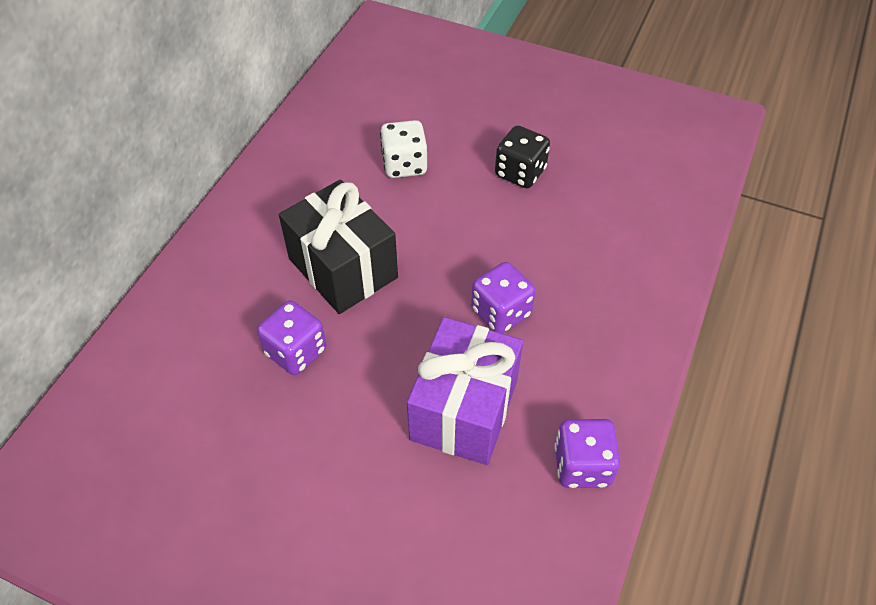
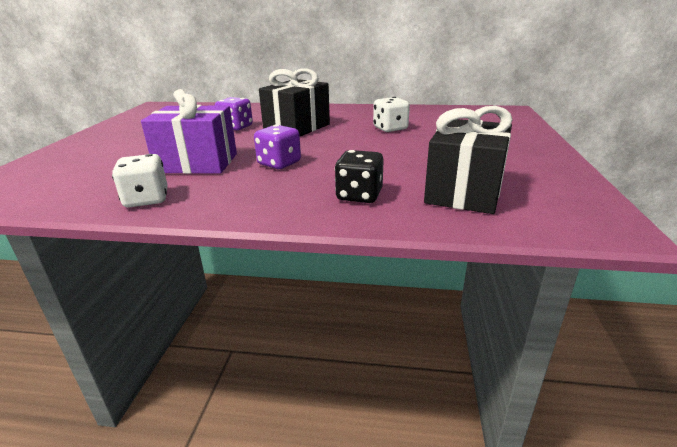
camera: 75 degrees right, 25 degrees down
(520, 172) = (417, 155): black dice -> black dice (359, 195)
(582, 465) = (146, 199): purple dice -> white dice
(635, 173) = (464, 192): none -> black gift

